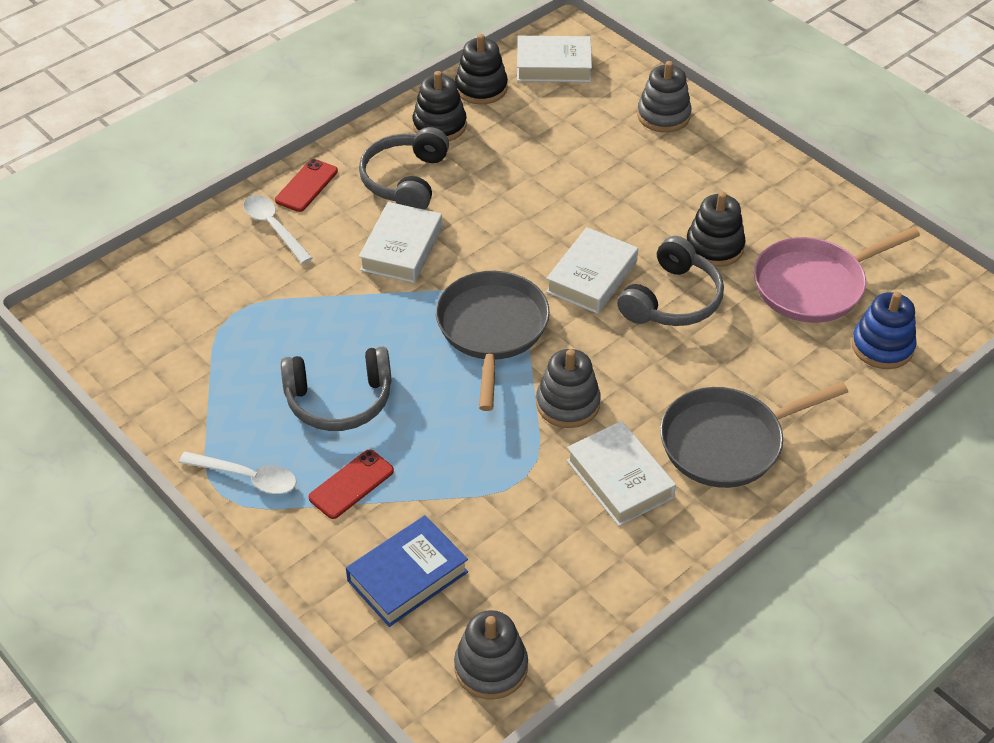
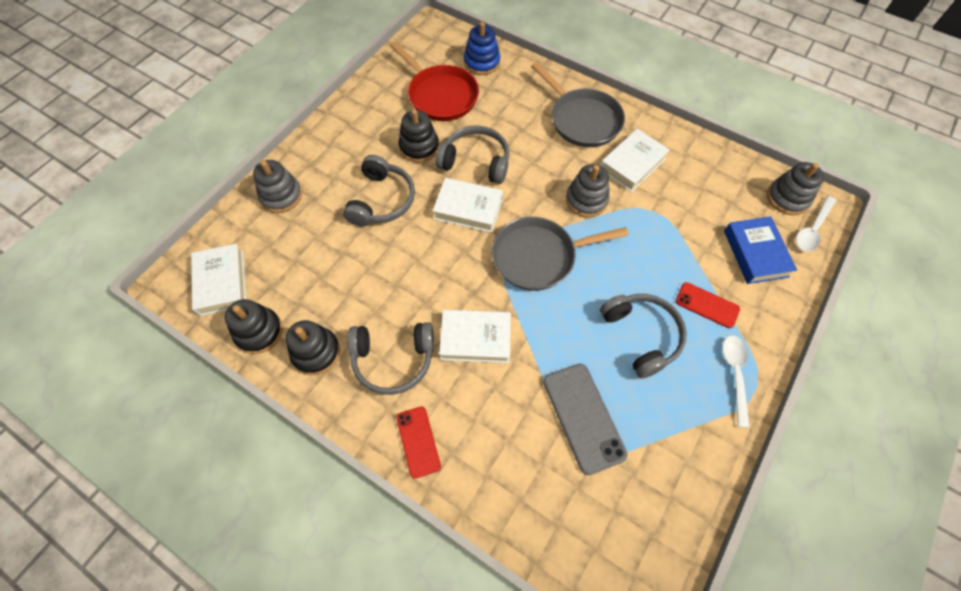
camera: 105 degrees left, 15 degrees up
(267, 318) = (583, 417): none -> grey phone
(274, 227) = (479, 451): white spoon -> white spoon (812, 229)
(306, 186) = (418, 441): red phone -> red phone turned 60 degrees clockwise
(407, 576) = (755, 253): blue book -> blue book turned 45 degrees clockwise
(630, 199) = (382, 200): none -> grey headphones
(814, 285) = (440, 95): pink pan -> red pan

